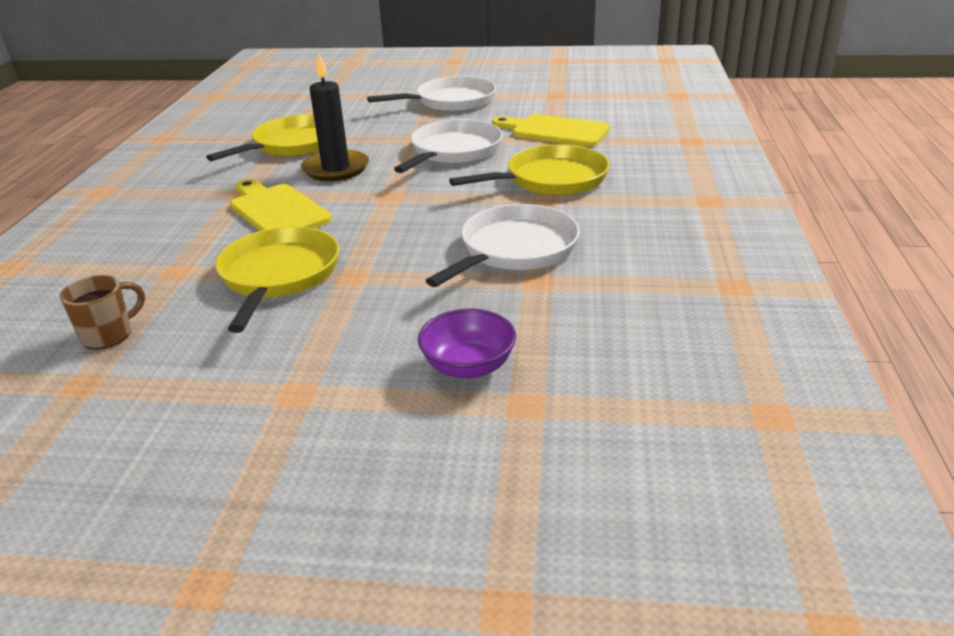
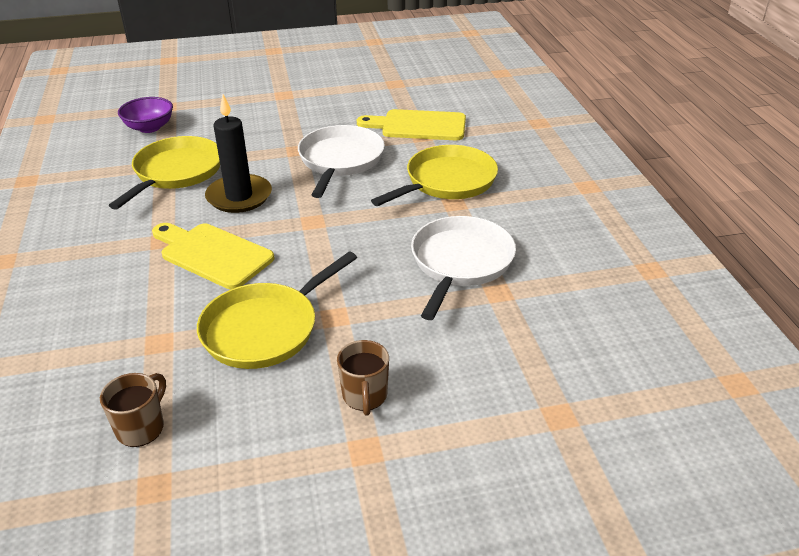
camera: 20 degrees left, 5 degrees up
(279, 276) = (265, 329): yellow pan -> yellow pan turned 120 degrees counterclockwise
(330, 348) = (365, 396): none -> brown mug
(451, 101) = (301, 101): white pan -> none
(468, 366) = (493, 390): purple bowl -> purple bowl (149, 127)

